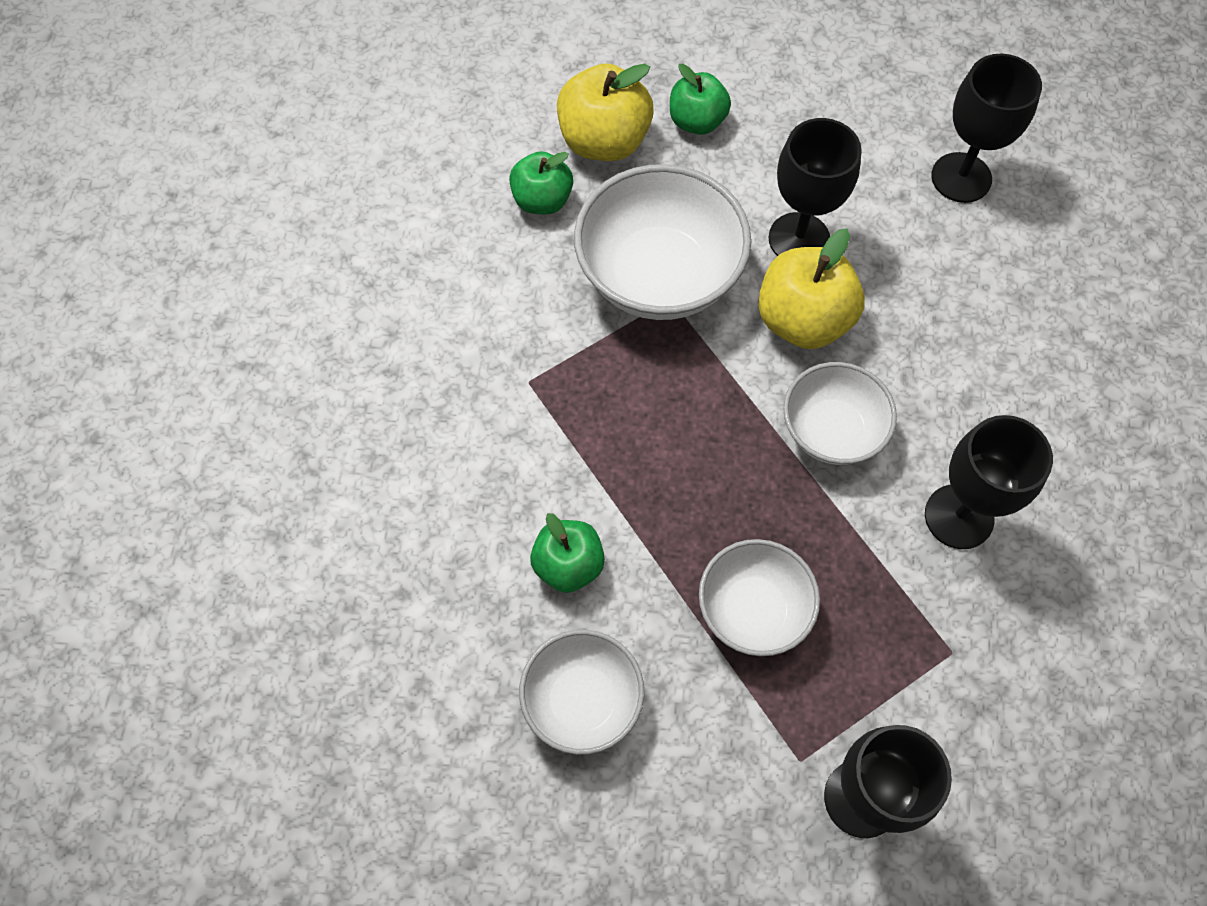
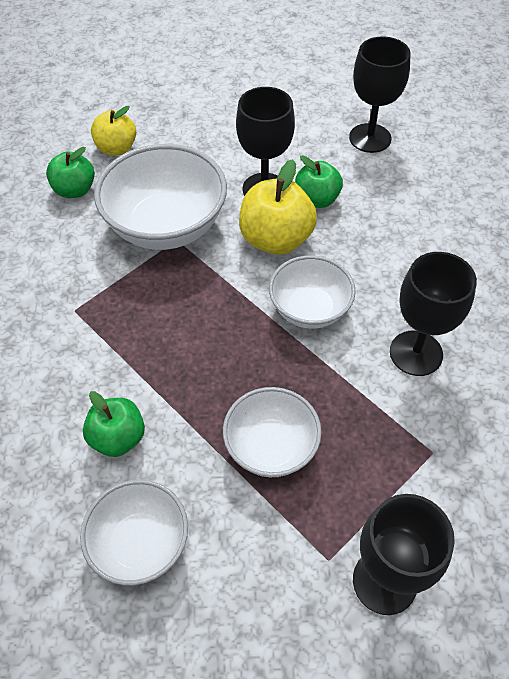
camera: 10 degrees left, 10 degrees down
(604, 141) = (116, 148): yellow apple -> yellow apple, size x0.65
(697, 121) = (181, 128): green apple -> green apple (317, 199)

